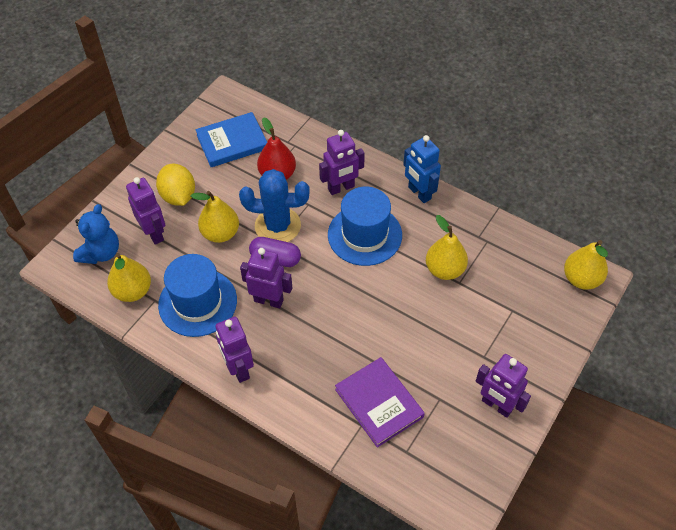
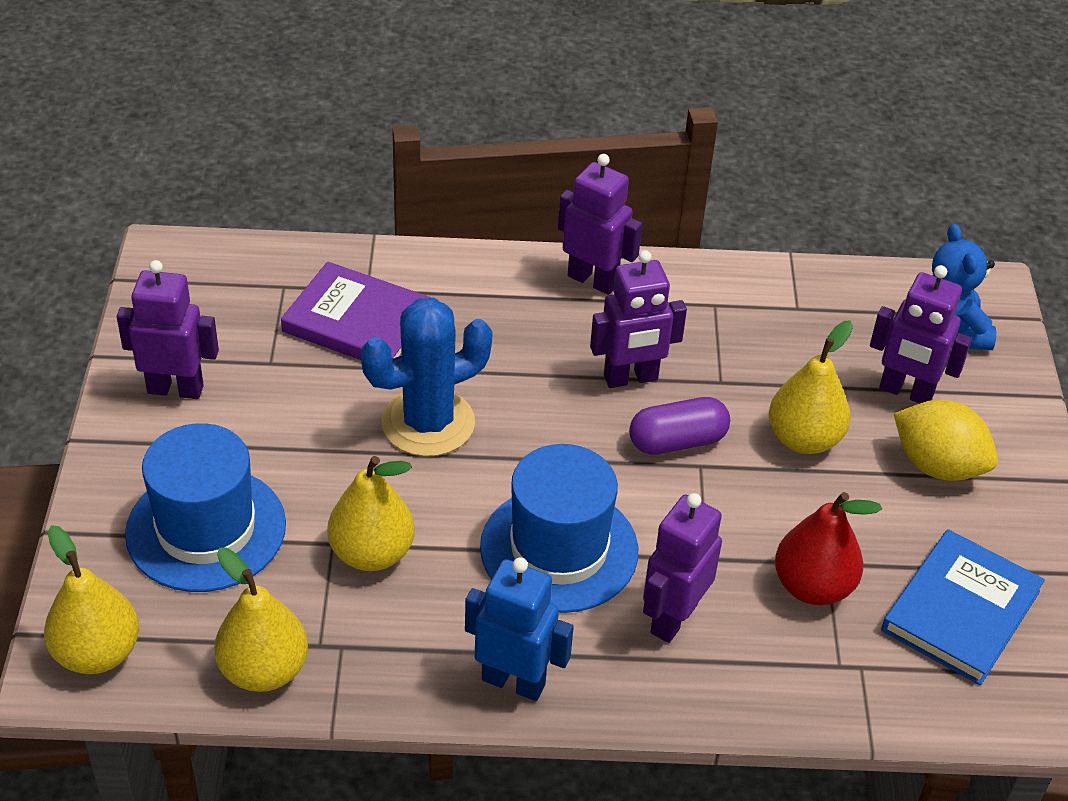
camera: 145 degrees right, 10 degrees down
(133, 291) = (841, 305): yellow pear -> yellow pear (264, 670)
(198, 302) = (733, 331): blue hat -> blue hat (206, 529)
(277, 226) = (723, 494): blue cactus -> blue cactus (428, 423)

